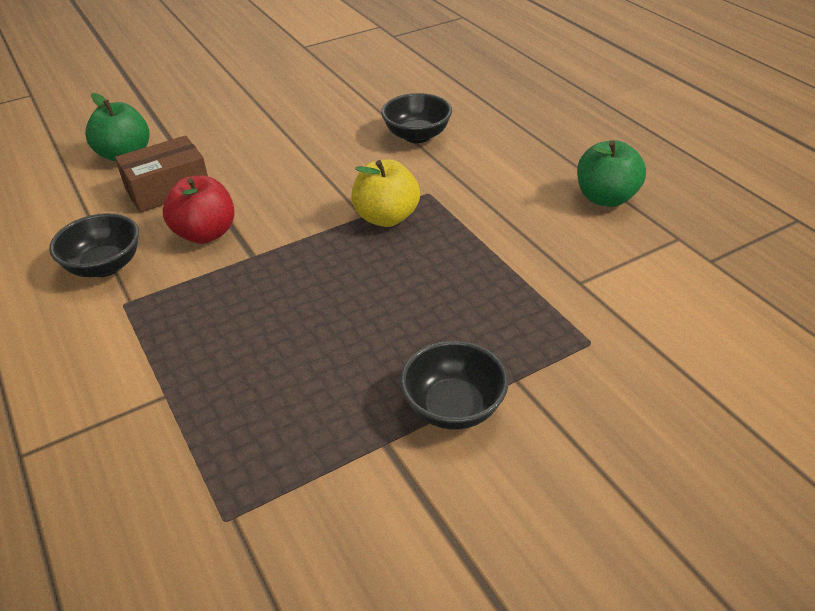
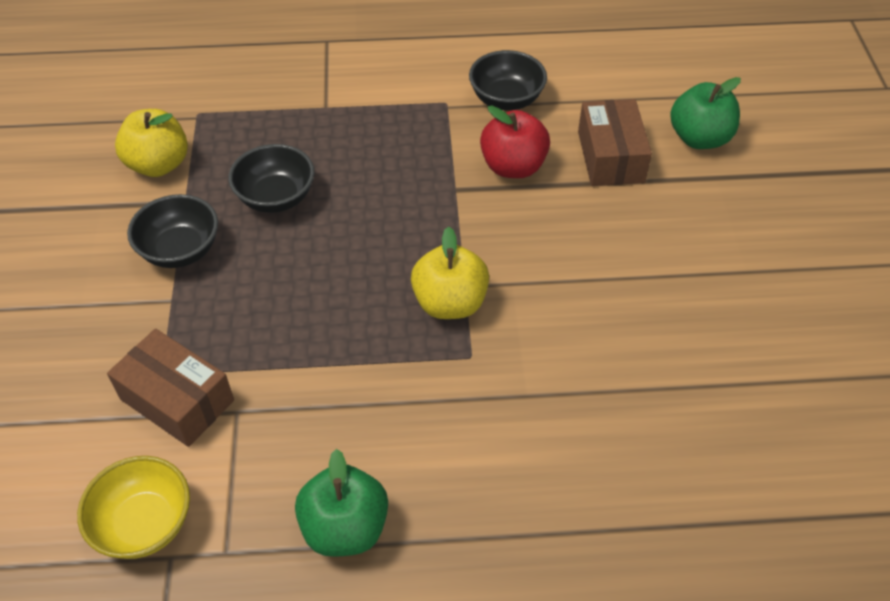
camera: 115 degrees right, 10 degrees up
(341, 506) = (159, 165): none -> yellow apple
(417, 136) = (605, 399): black bowl -> black bowl (276, 198)
(604, 320) = (177, 400): none -> brown box
(707, 284) = (144, 524): none -> yellow bowl

